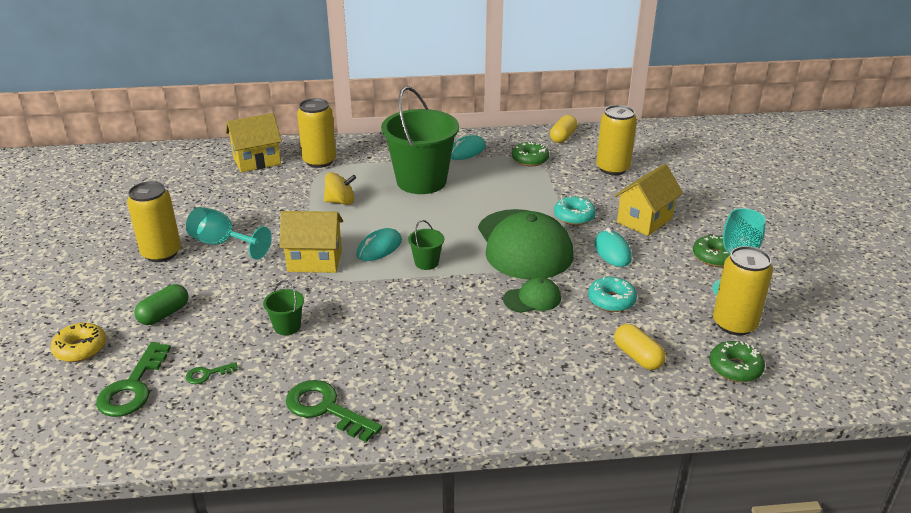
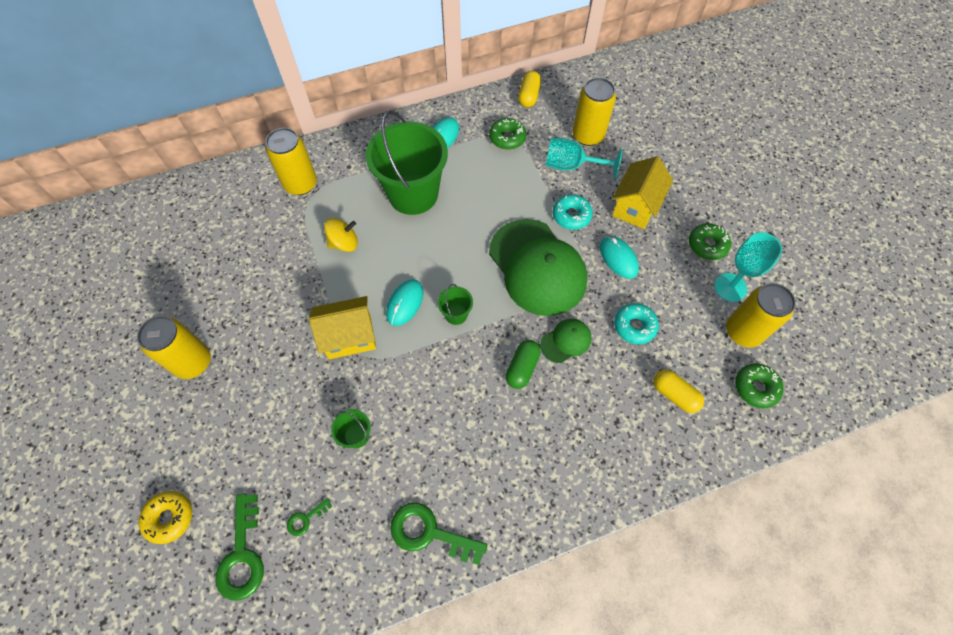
camera: 15 degrees left, 30 degrees up
(164, 314) = (232, 449): green capsule -> green capsule (522, 368)
(222, 243) = (249, 333): turquoise goblet -> turquoise goblet (571, 166)
(257, 161) = (235, 197): yellow house -> none

